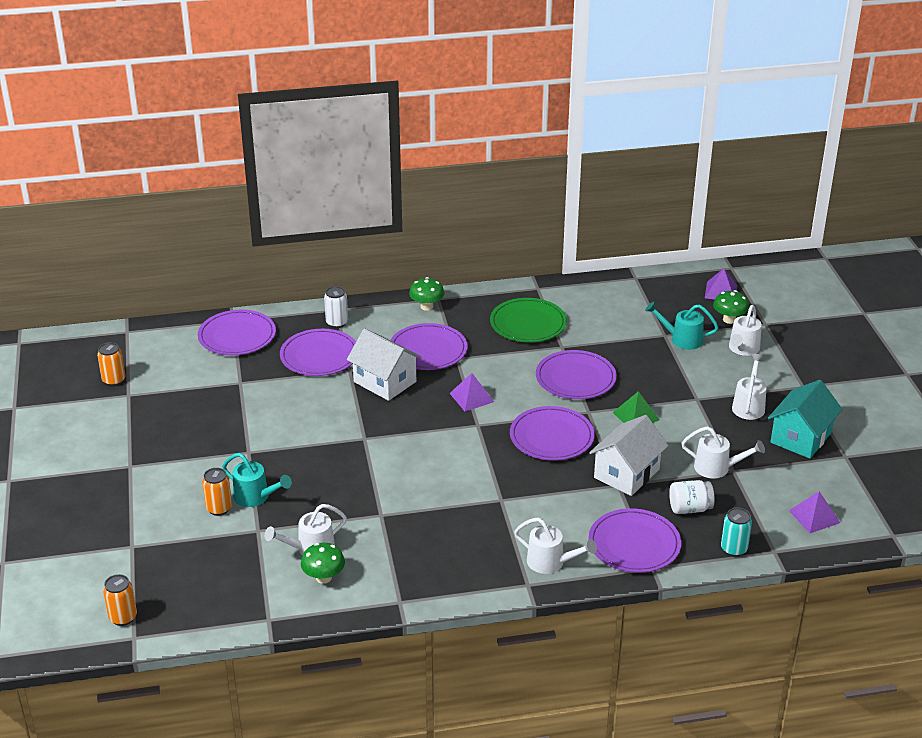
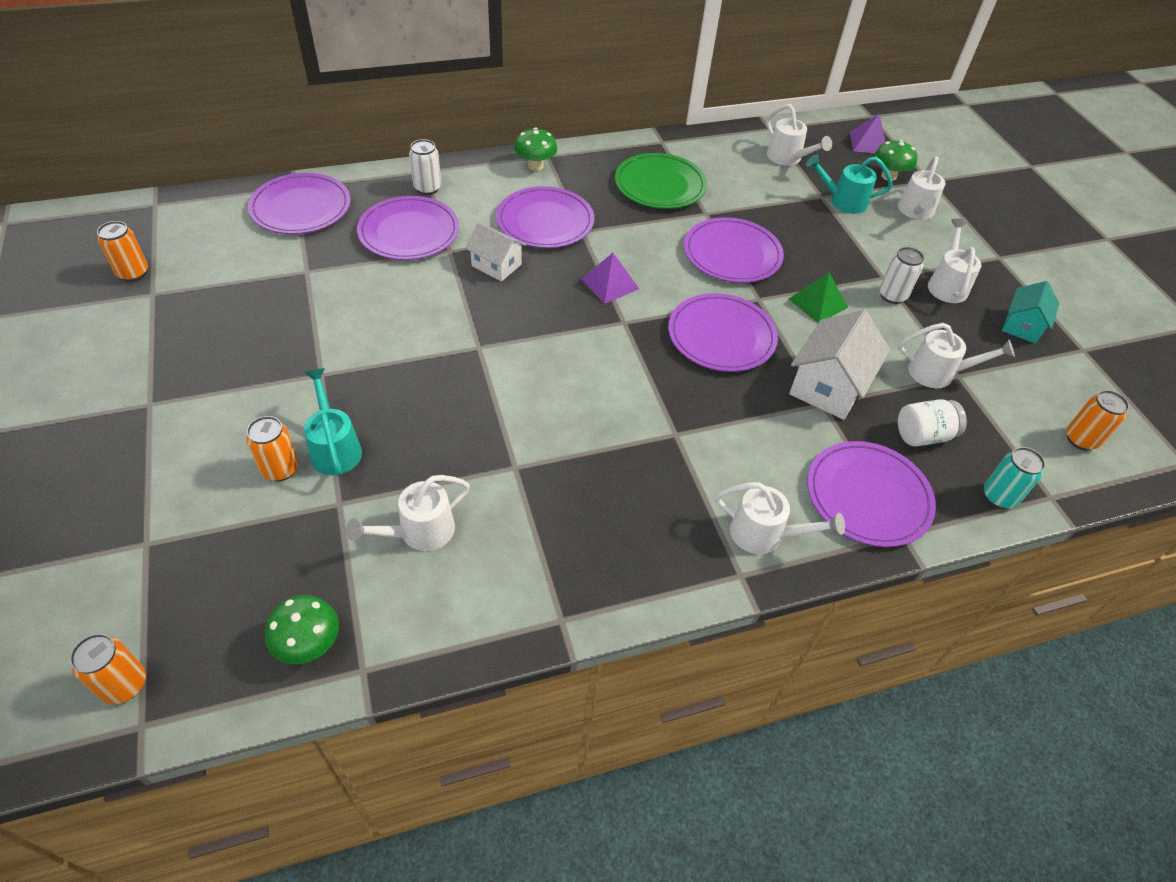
camera: 10 degrees left, 15 degrees up
(256, 497) = (334, 447): turquoise watering can -> turquoise watering can turned 135 degrees counterclockwise
(324, 577) = (443, 583): green mushroom -> green mushroom (309, 644)
(385, 382) = (496, 265): white house -> white house, size x0.62
(644, 303) = (788, 158): none -> white watering can
(699, 412) = (892, 295): none -> white can
(801, 437) = (1022, 326): turquoise house -> turquoise house, size x0.62
(814, 516) = (1080, 439): purple pyramid -> orange can

